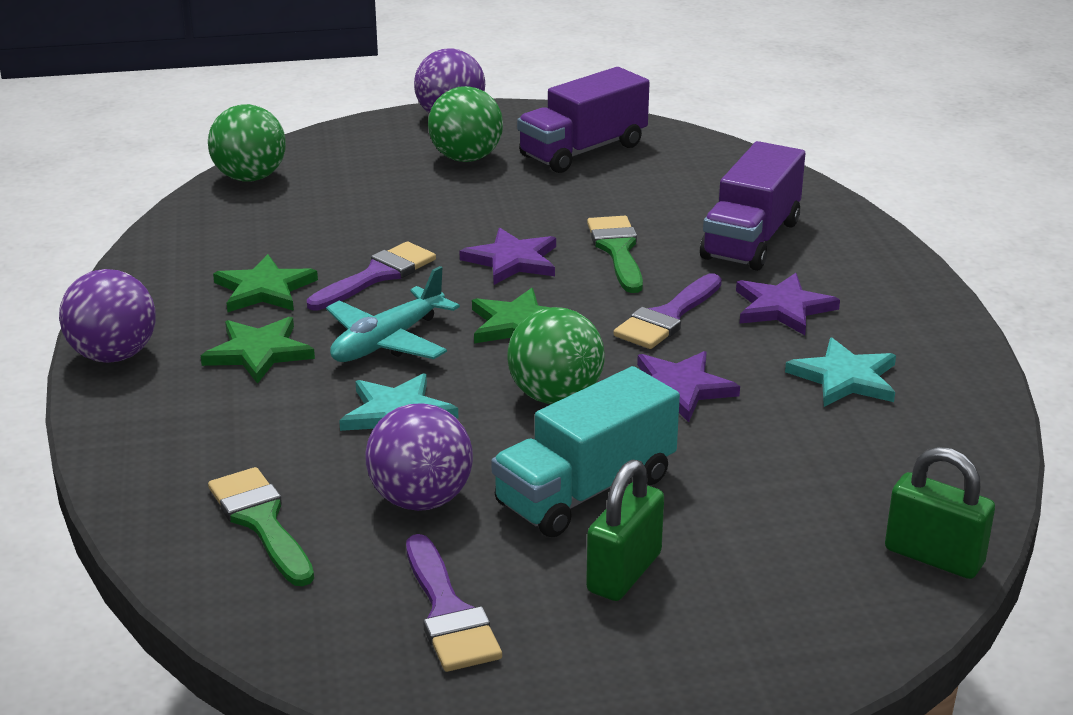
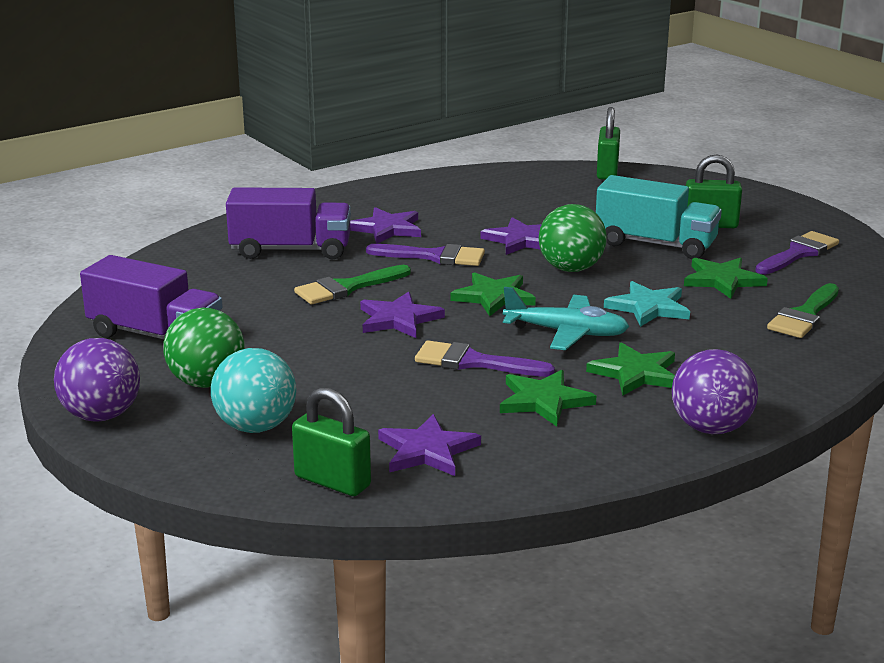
camera: 115 degrees left, 5 degrees down
(248, 220) = (427, 450): none -> purple star
(250, 178) = (332, 481): green ball -> green padlock
(367, 165) = (256, 427): none -> turquoise ball
(421, 500) = (722, 280): purple ball -> green star
(845, 378) = (459, 204): turquoise star -> none

